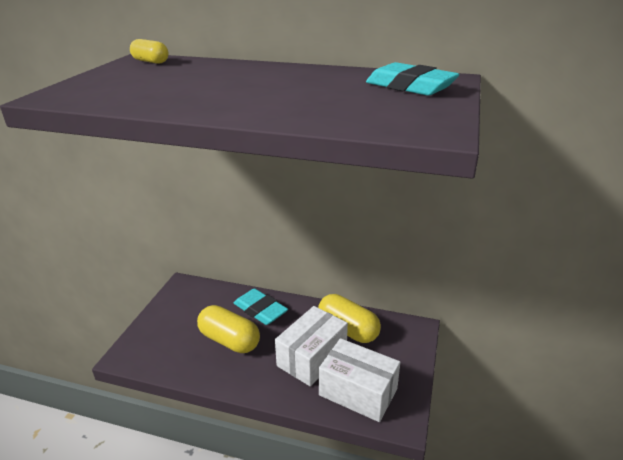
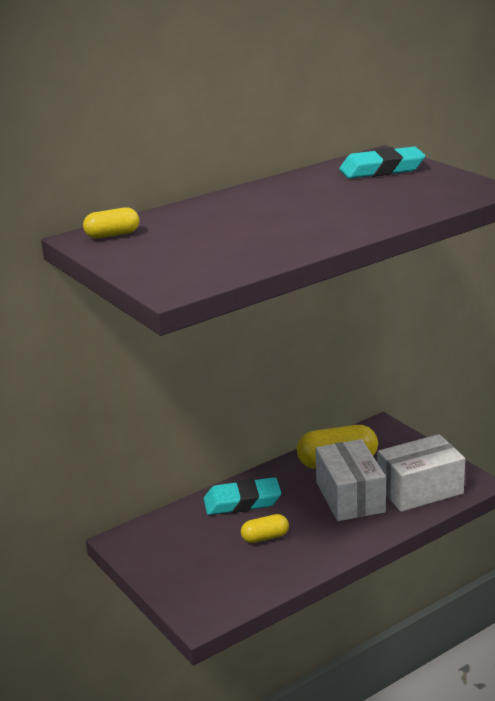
camera: 50 degrees left, 5 degrees down
(229, 340) = (265, 537): yellow capsule -> yellow capsule, size x0.55

